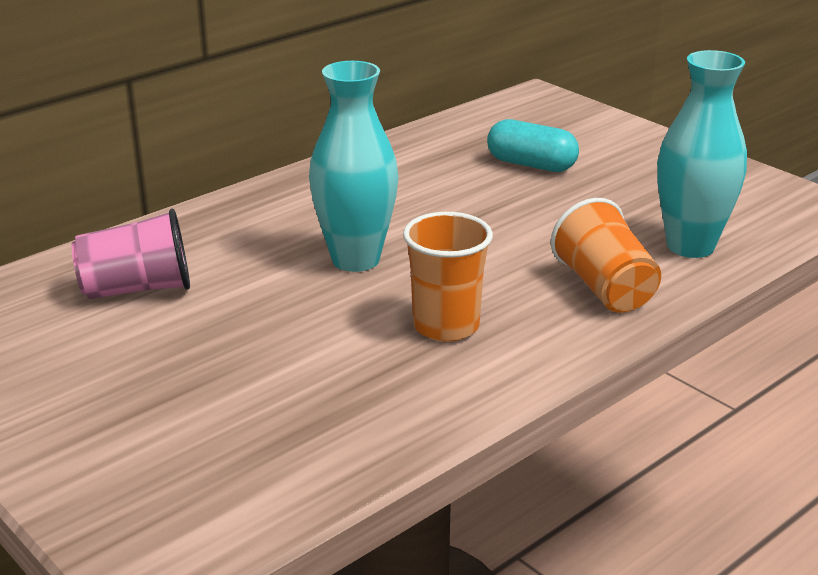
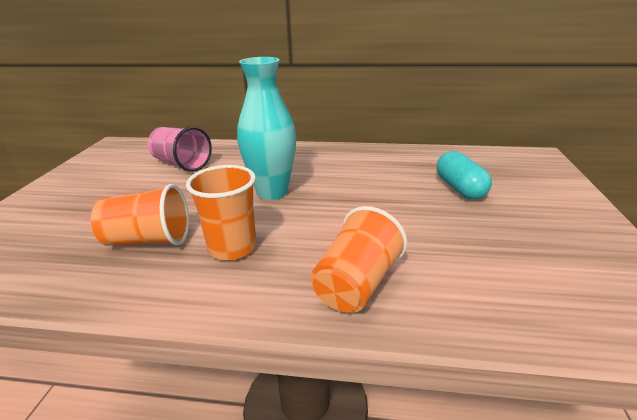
camera: 50 degrees right, 0 degrees up
(342, 372) = (148, 240): none -> orange cup
(690, 246) = (479, 294): turquoise vase -> none

